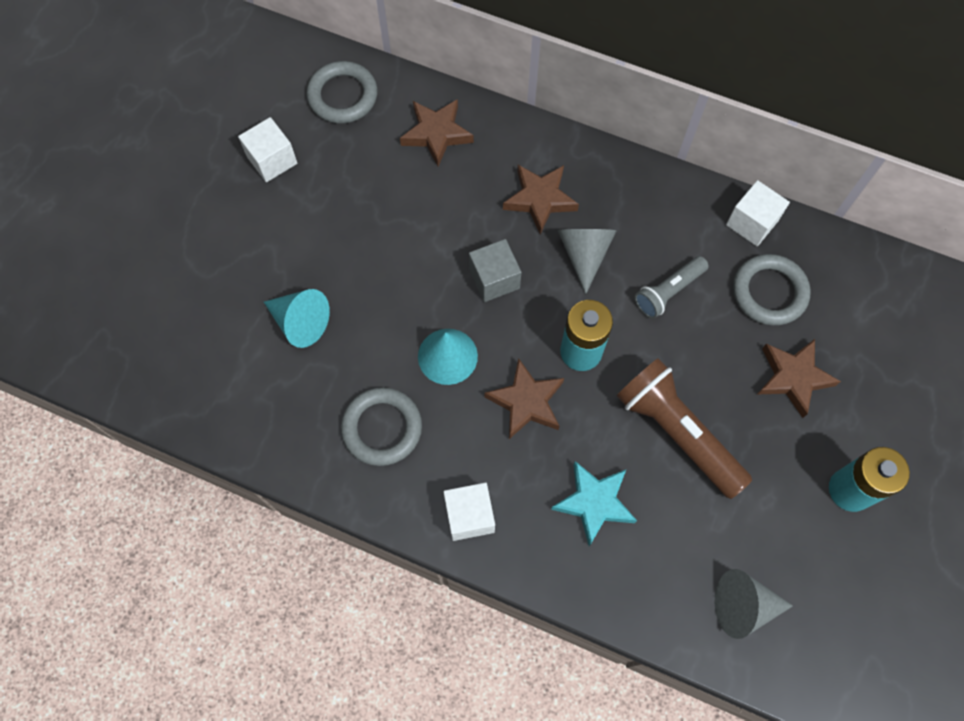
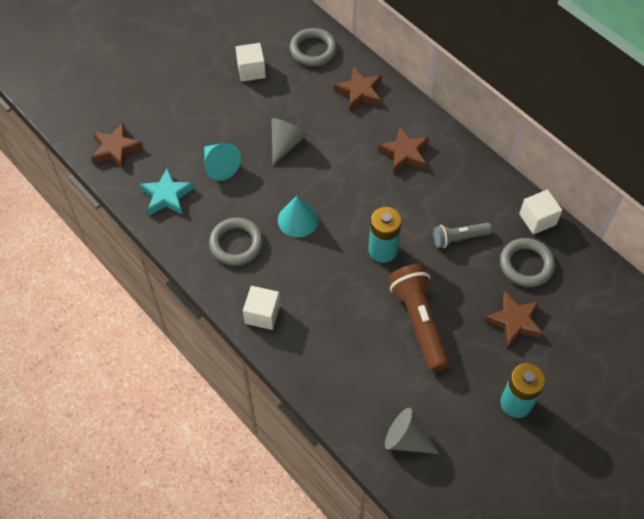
camera: 25 degrees right, 10 degrees down
(494, 279) = (350, 188): grey cube -> none
(526, 402) = (332, 265): brown star -> brown star (115, 149)
(584, 254) = (415, 195): grey cone -> grey cone (286, 144)
(594, 502) = (343, 339): turquoise star -> turquoise star (167, 196)

